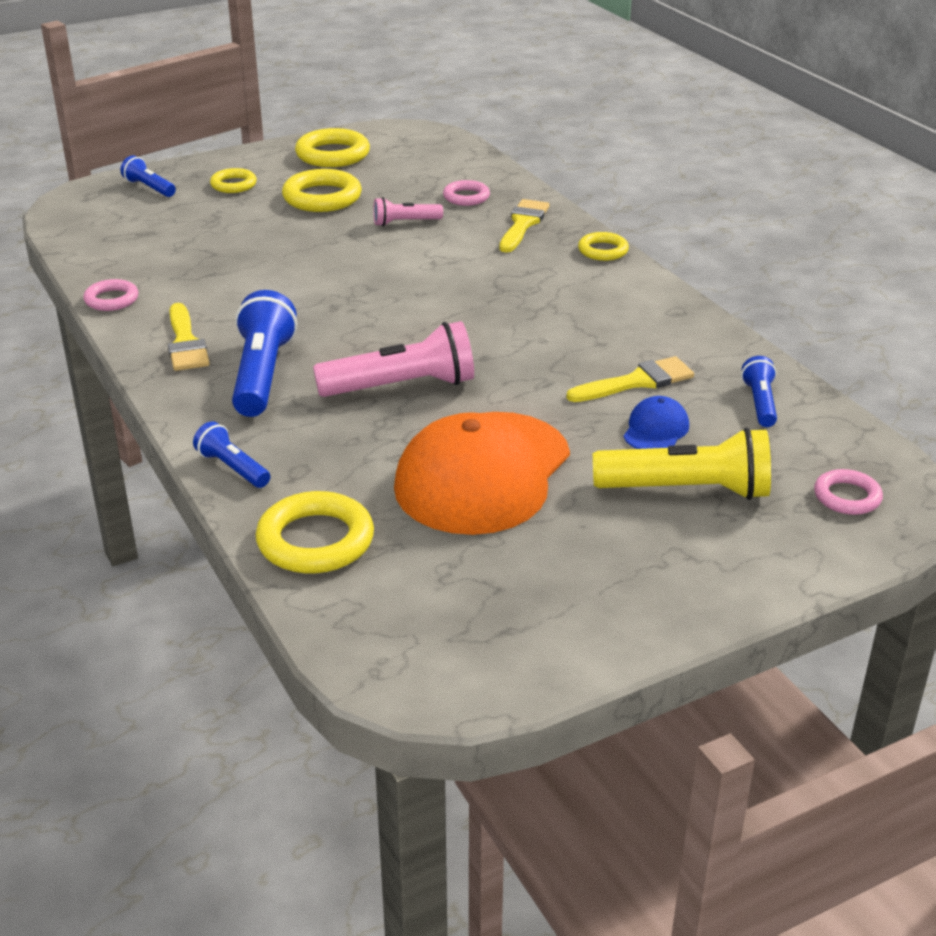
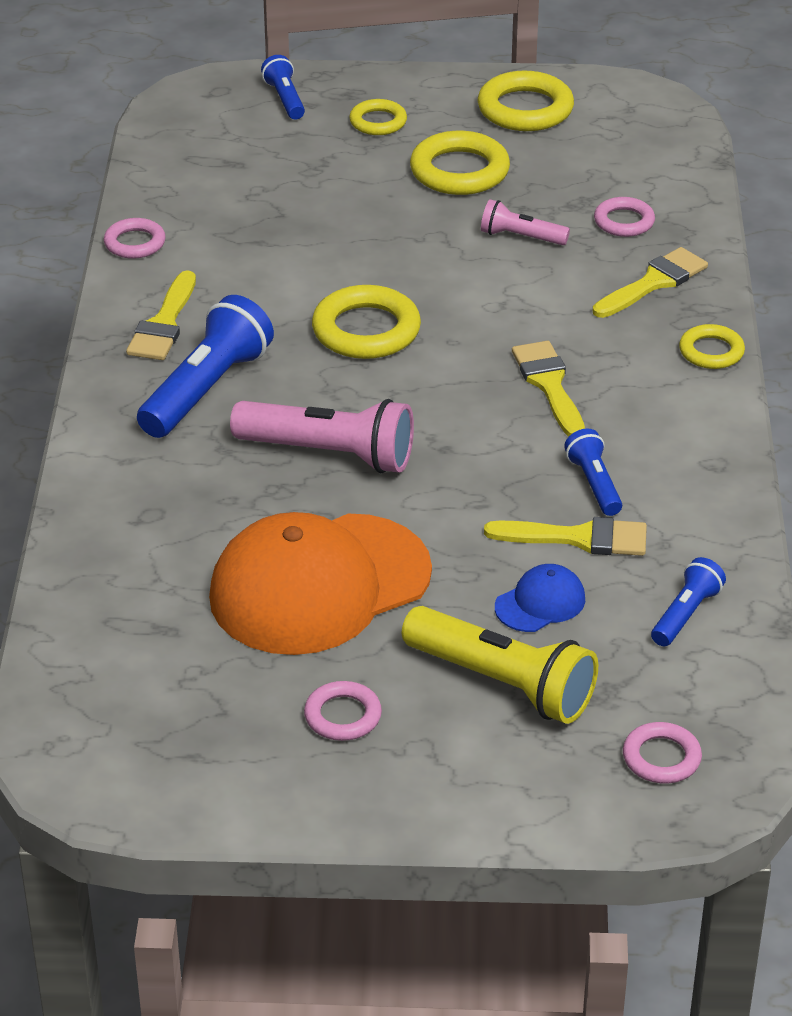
camera: 30 degrees right, 5 degrees up
(233, 468) = (94, 488): blue flashlight -> blue flashlight (594, 484)
(315, 540) = (104, 596): yellow ring -> yellow ring (366, 330)
(516, 299) = (549, 385): none -> yellow brush
(595, 555) = (343, 716): none -> pink ring

